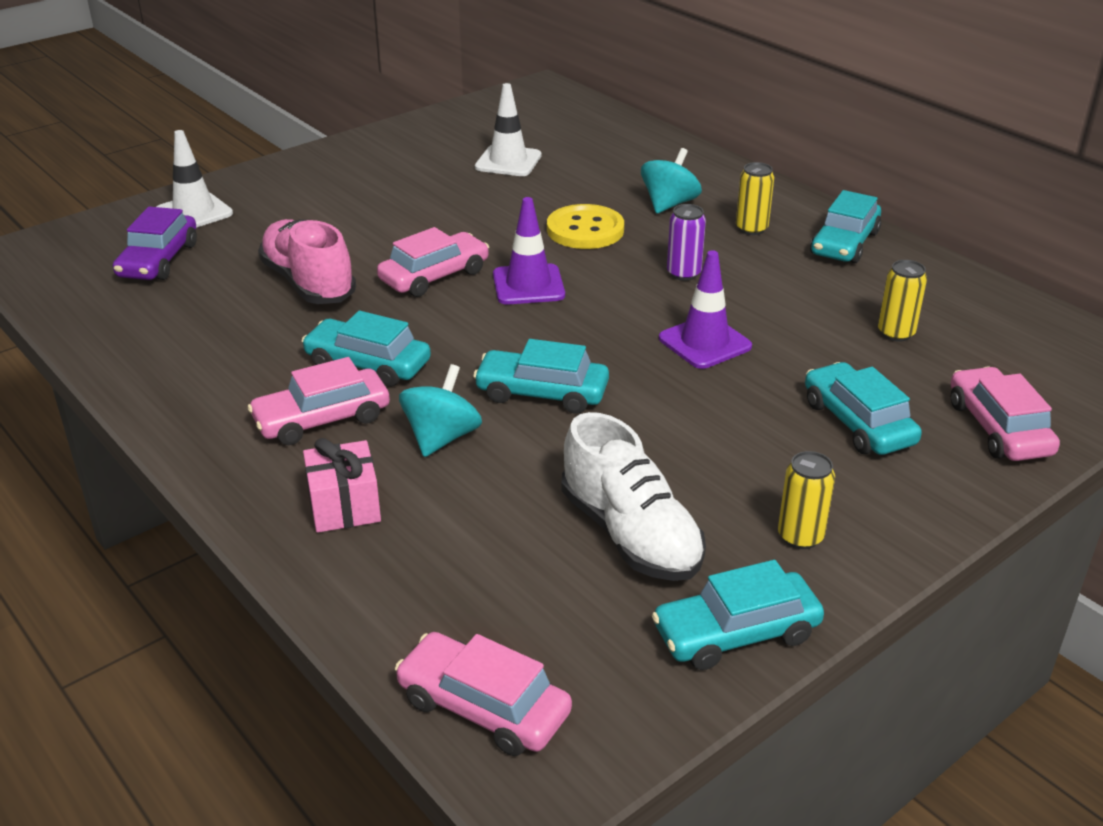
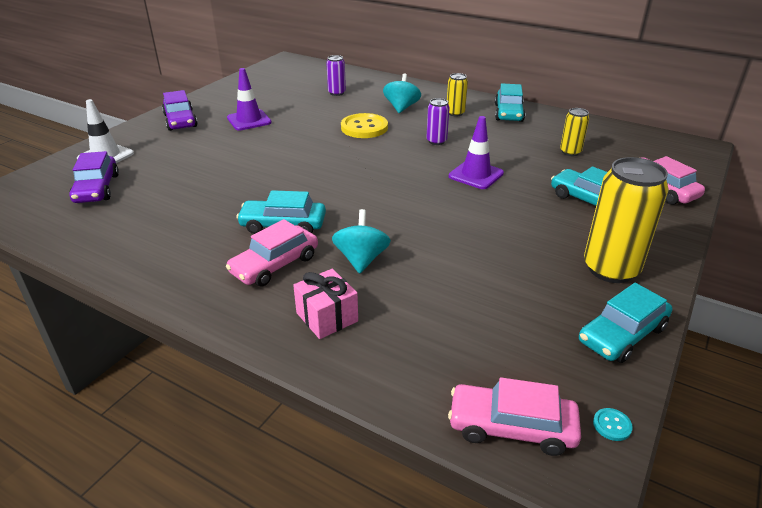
camera: 20 degrees left, 0 degrees up
(308, 283) = (212, 184): pink shoe -> none
(322, 172) = (180, 121): none -> purple car
(434, 276) = (291, 167): pink car -> none
(508, 161) = (293, 99): white traffic cone -> none
(528, 285) = (352, 162): purple traffic cone -> purple traffic cone (249, 120)
(542, 393) = (404, 220): turquoise car -> none
(583, 160) = (336, 93): none -> purple can
(619, 743) = (612, 425): none -> turquoise button
(630, 534) = (517, 291): white shoe -> none
(800, 536) = (610, 269): yellow can -> yellow can, size x1.94

